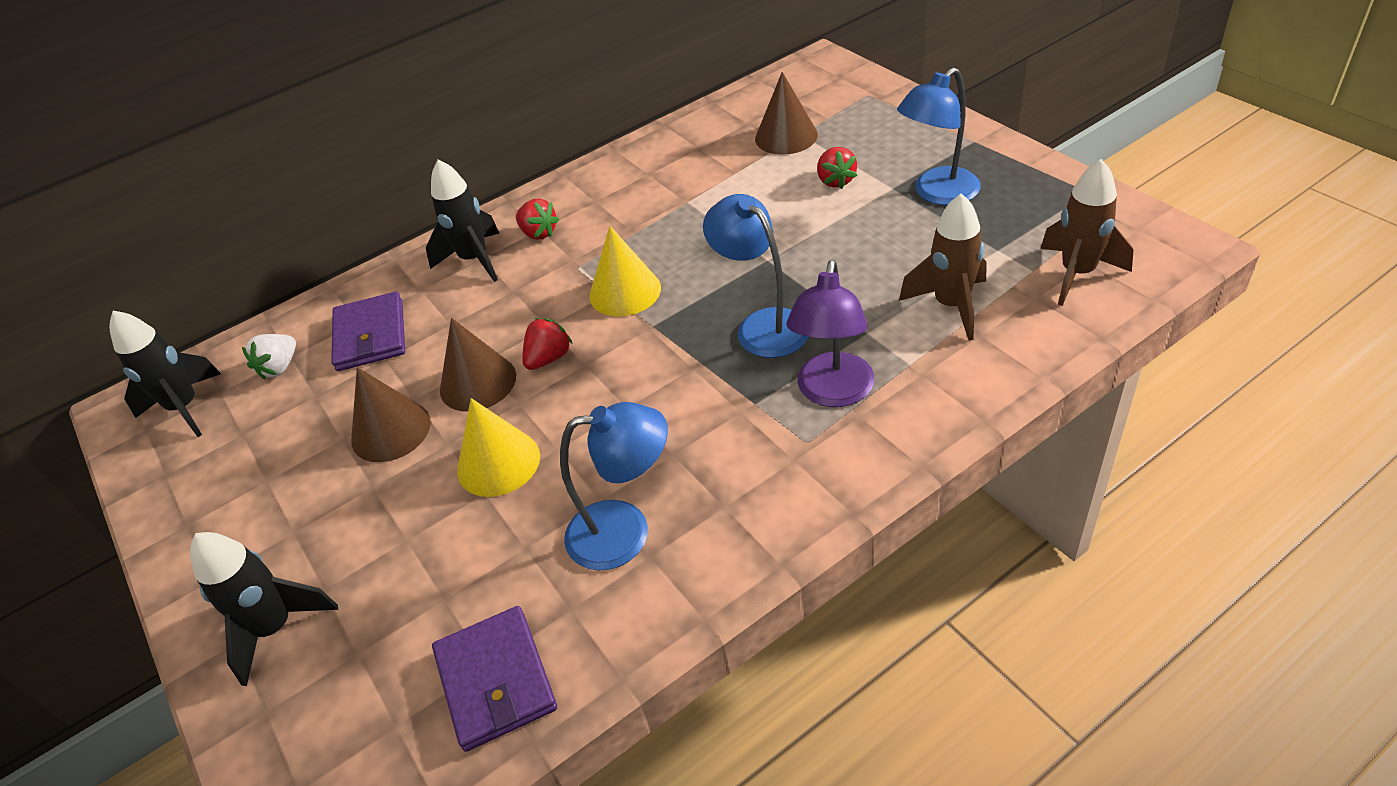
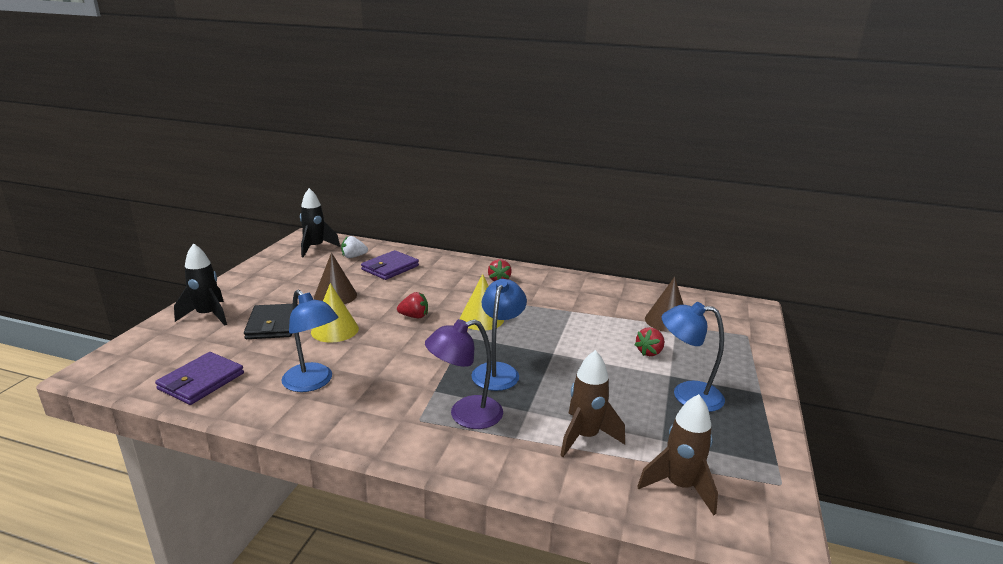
camera: 45 degrees right, 20 degrees down
(403, 539) = (273, 324): none -> black wallet
(474, 260) = (463, 272): black rocket -> none
(478, 382) = (382, 304): brown cone -> none

